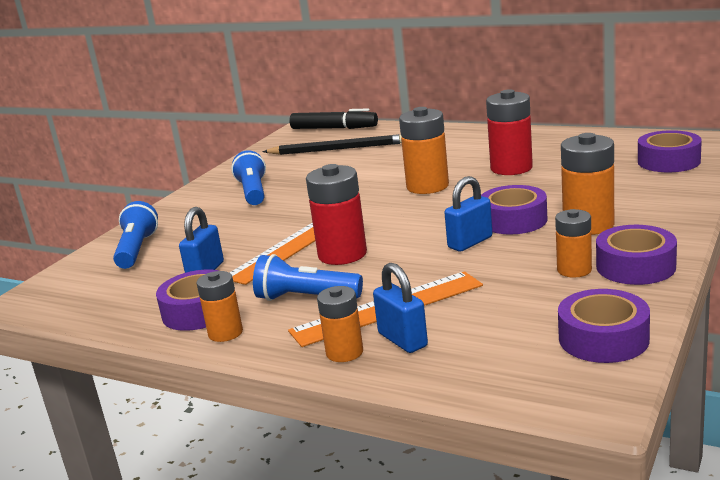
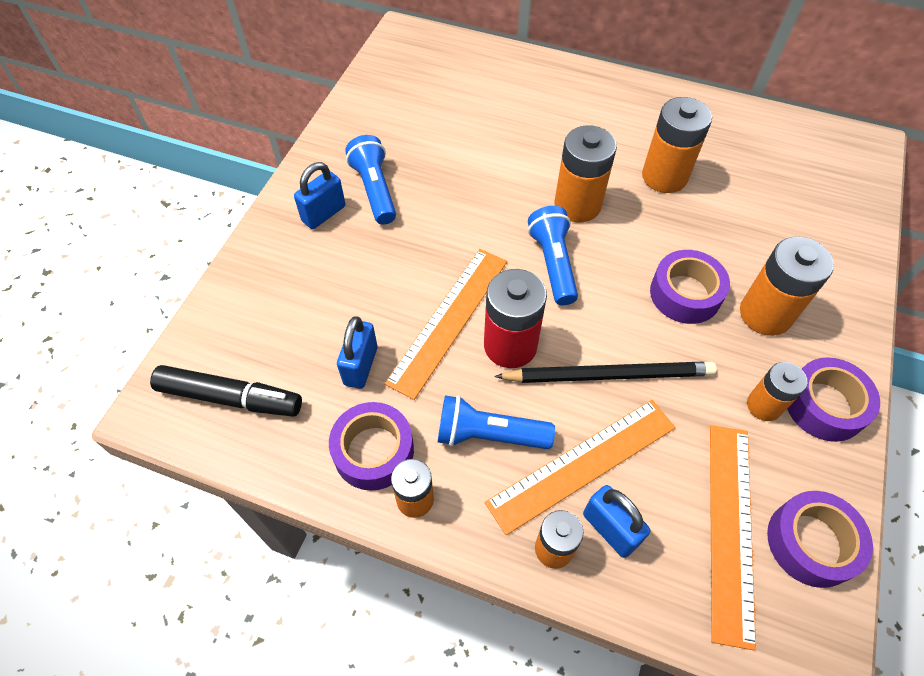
camera: 10 degrees left, 35 degrees up
(137, 250) = (265, 307): blue flashlight -> blue flashlight (553, 263)
(334, 128) = (440, 48): black marker -> black marker (230, 397)
(338, 149) = (455, 100): black pencil -> black pencil (609, 375)
(470, 242) = (646, 336): blue padlock -> blue padlock (323, 214)
(511, 168) = (664, 176): red battery -> orange battery
(522, 335) = (730, 529): none -> orange ruler
(668, 161) = (831, 187): purple tape -> none

